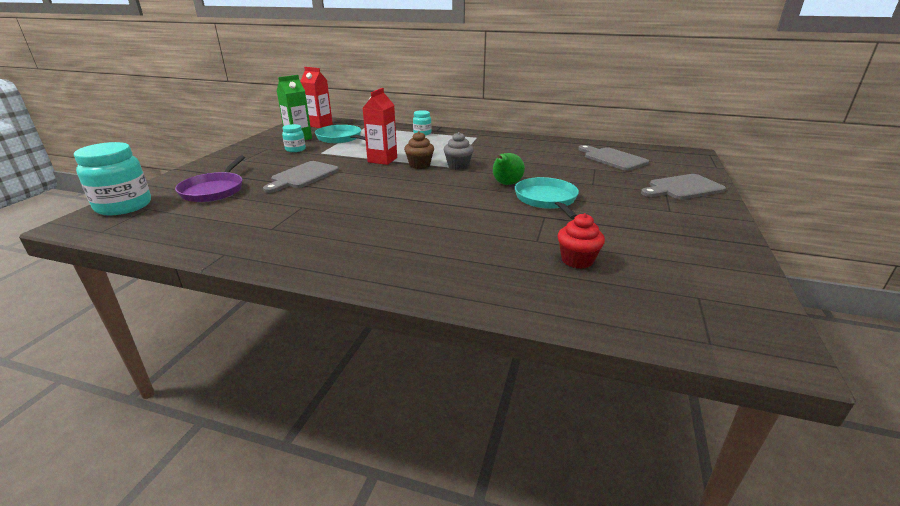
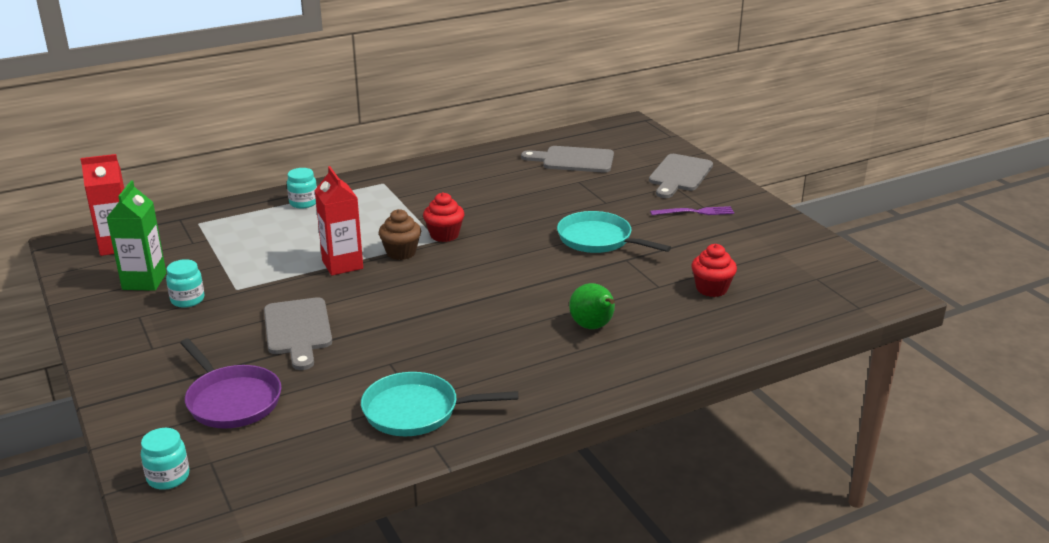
camera: 45 degrees left, 0 degrees up
(124, 206) = (168, 477): turquoise jar -> turquoise jar, size x0.53
(340, 138) = (209, 255): turquoise pan -> turquoise pan (416, 411)
(458, 166) = (444, 235): grey cupcake -> red cupcake
(506, 184) = (534, 238): green pear -> green pear (593, 327)
(656, 211) = (695, 212): none -> purple fork

